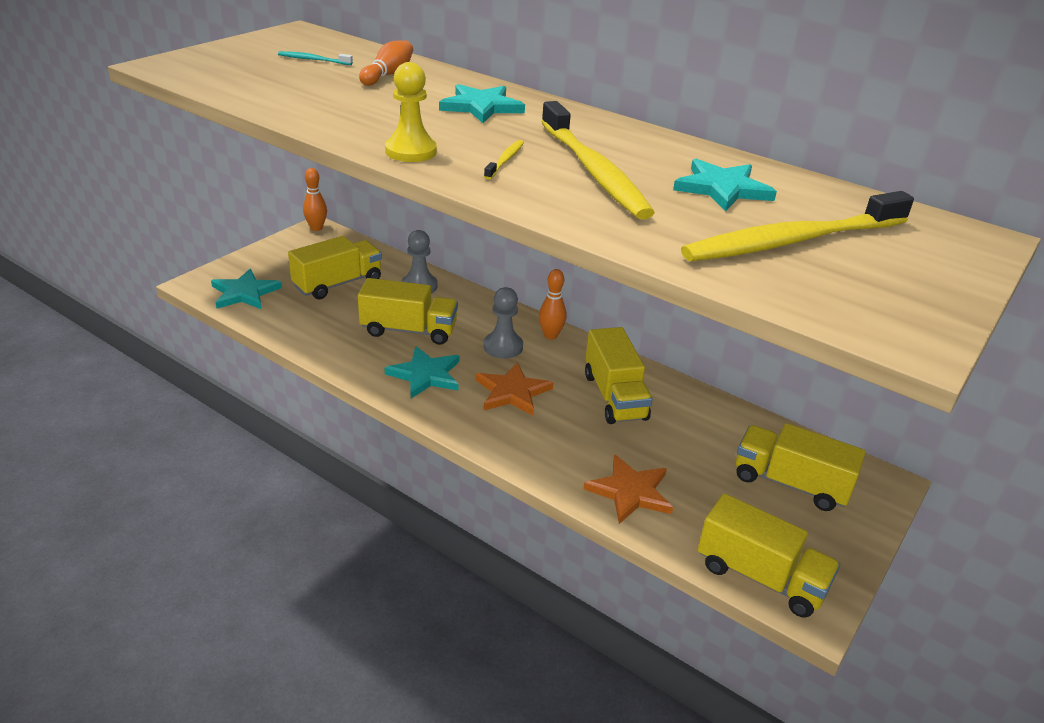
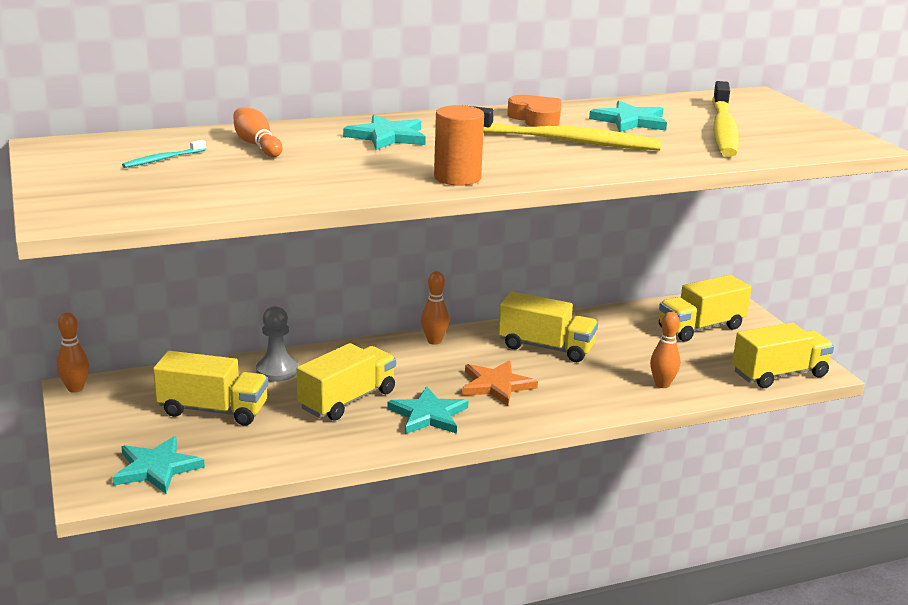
camera: 55 degrees left, 10 degrees down
(338, 284) = (213, 410): yellow truck -> yellow truck turned 105 degrees clockwise
(411, 151) = (457, 178): yellow pawn -> orange cylinder
(503, 347) = (427, 366): grey pawn -> none
(505, 160) = (512, 157): yellow toothbrush -> none
(630, 492) = (662, 384): orange star -> orange bowling pin
(643, 147) = (536, 118): none -> orange heart

